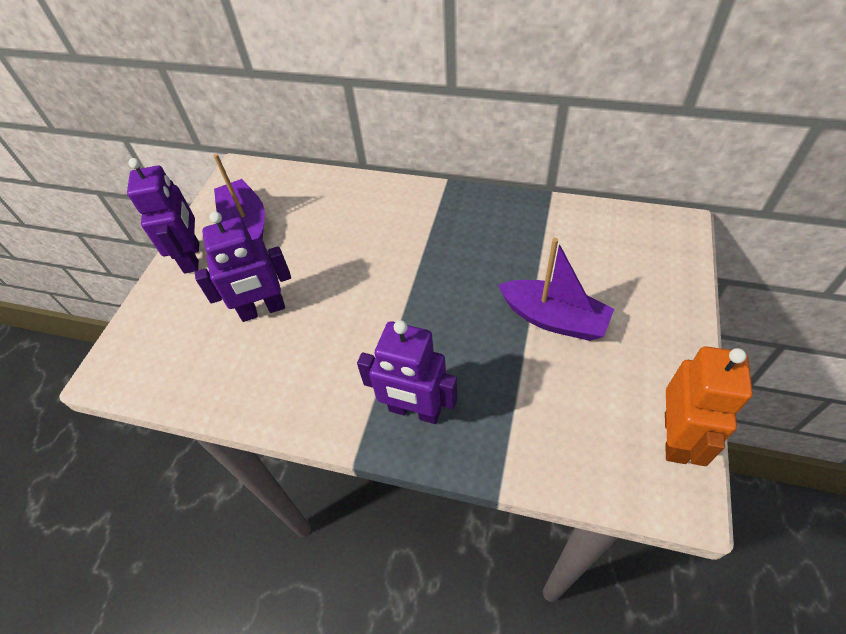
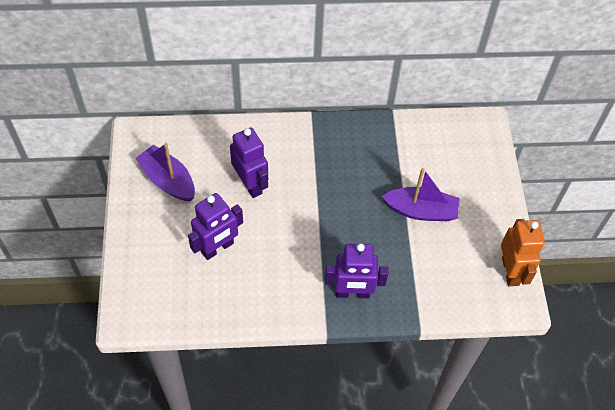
camera: 25 degrees left, 5 degrees up
(192, 257) = (139, 218): purple robot -> purple robot (251, 184)

